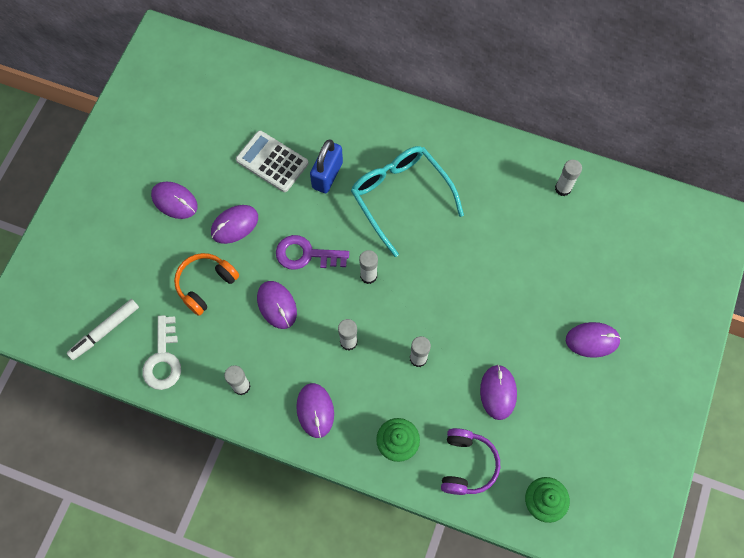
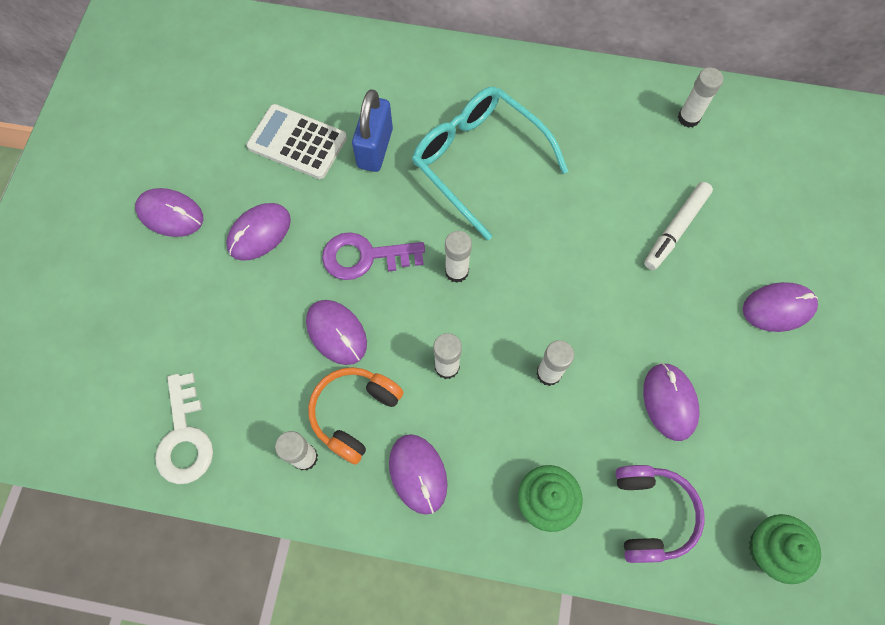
camera: 10 degrees left, 0 degrees up
(105, 331) = (93, 411): white marker -> white marker (676, 229)
(205, 285) = (231, 321): orange headphones -> orange headphones (354, 413)

